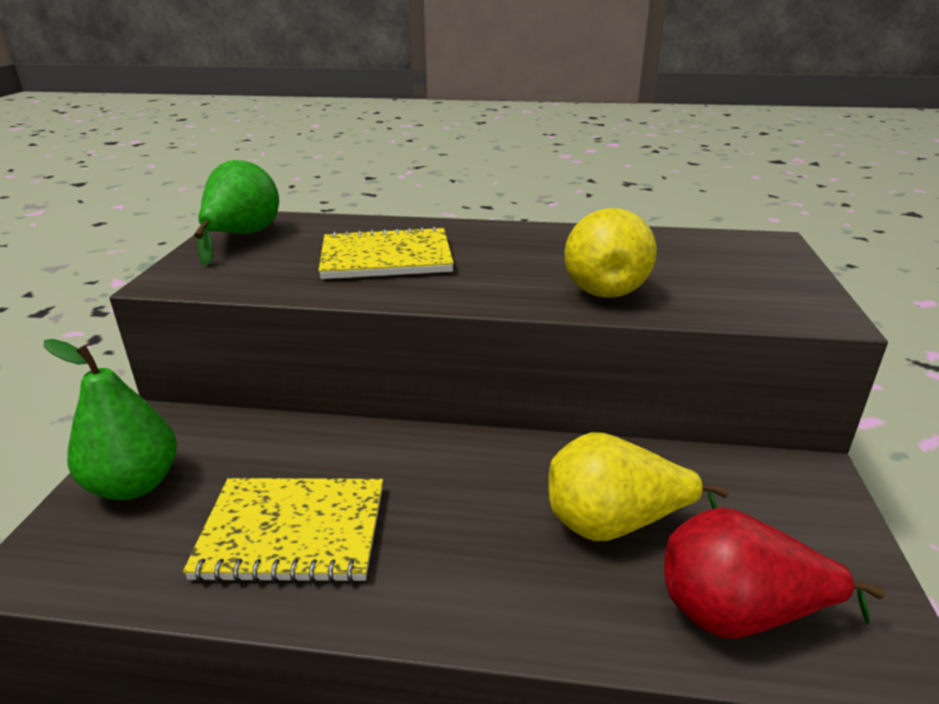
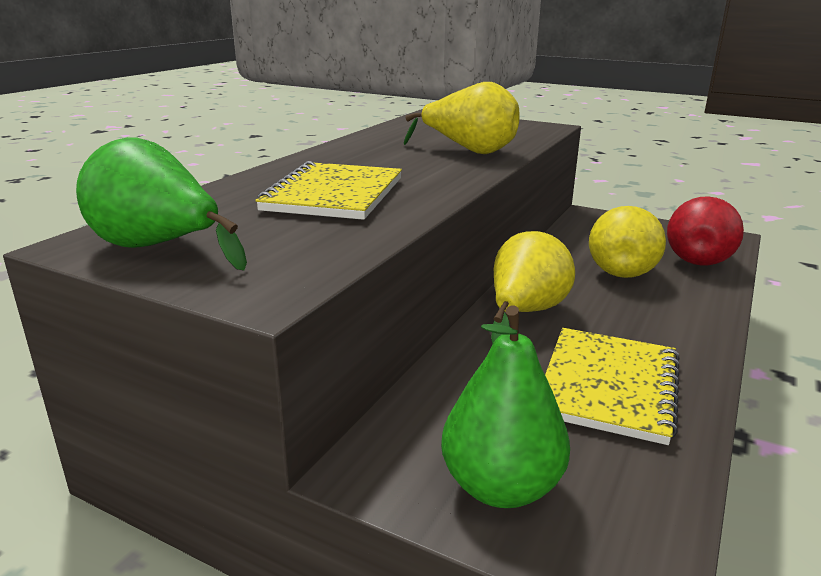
camera: 70 degrees left, 5 degrees down
(429, 457) = (524, 313): none -> yellow pear

